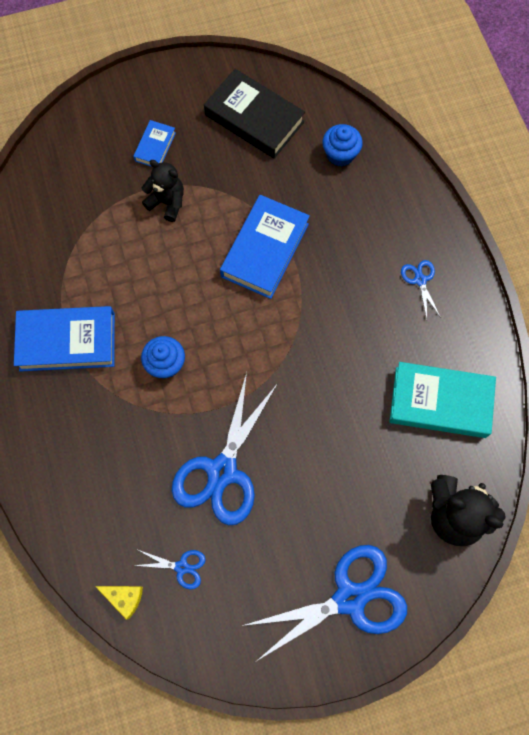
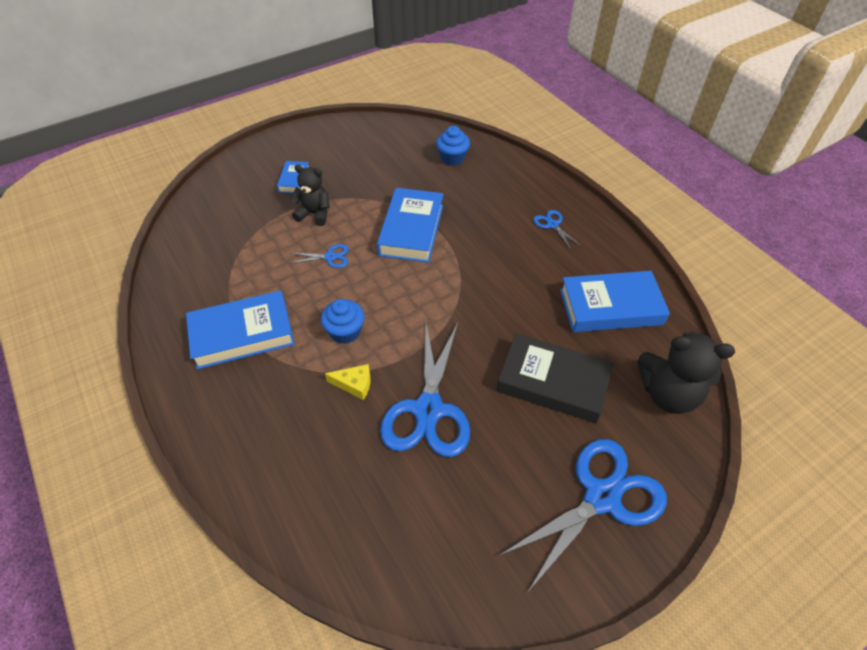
camera: 15 degrees left, 20 degrees down
(124, 598) = (357, 563): yellow cheese -> yellow cheese (354, 384)
(181, 567) = (413, 513): blue scissors -> blue scissors (330, 257)
(254, 118) = (374, 149): black book -> black book (552, 382)
(440, 402) = (610, 307): turquoise book -> blue book

